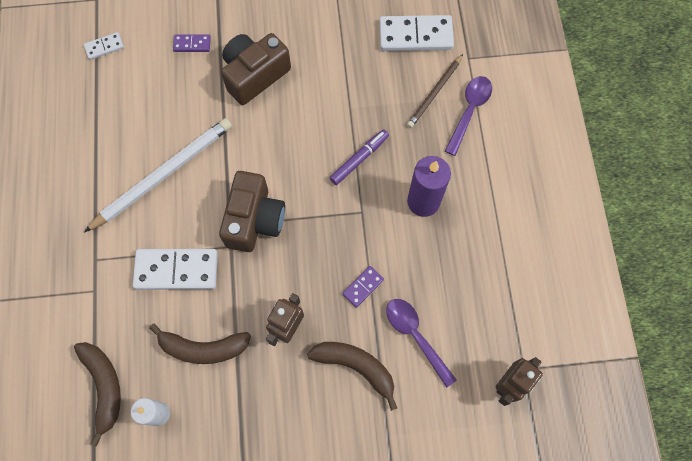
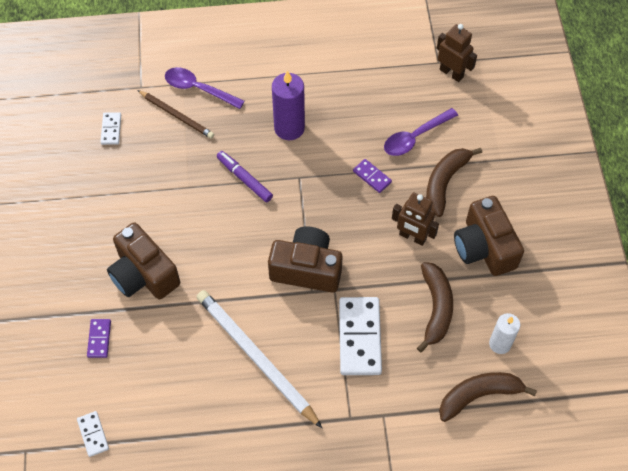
camera: 90 degrees left, 10 degrees down
(273, 406) = (484, 247): none -> brown camera
(415, 36) = (111, 129): white domino -> white domino, size x0.50

